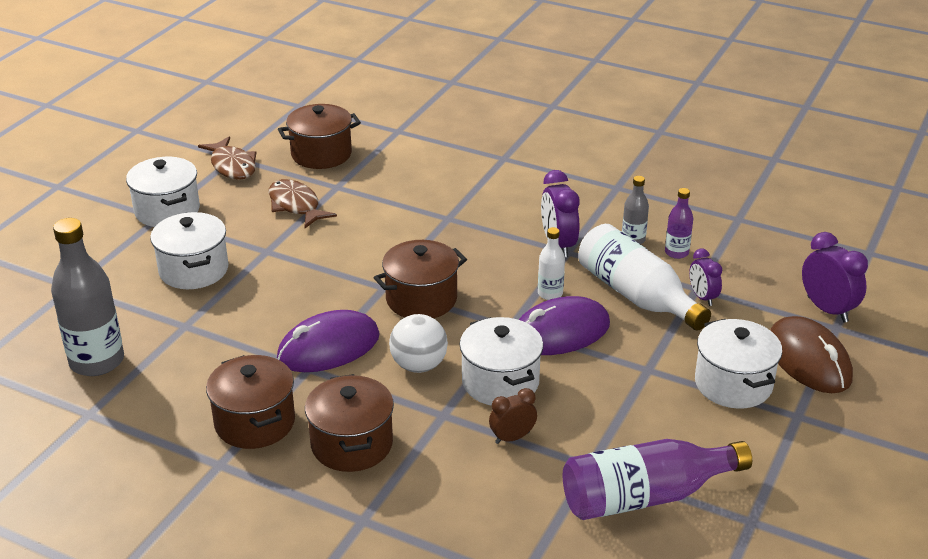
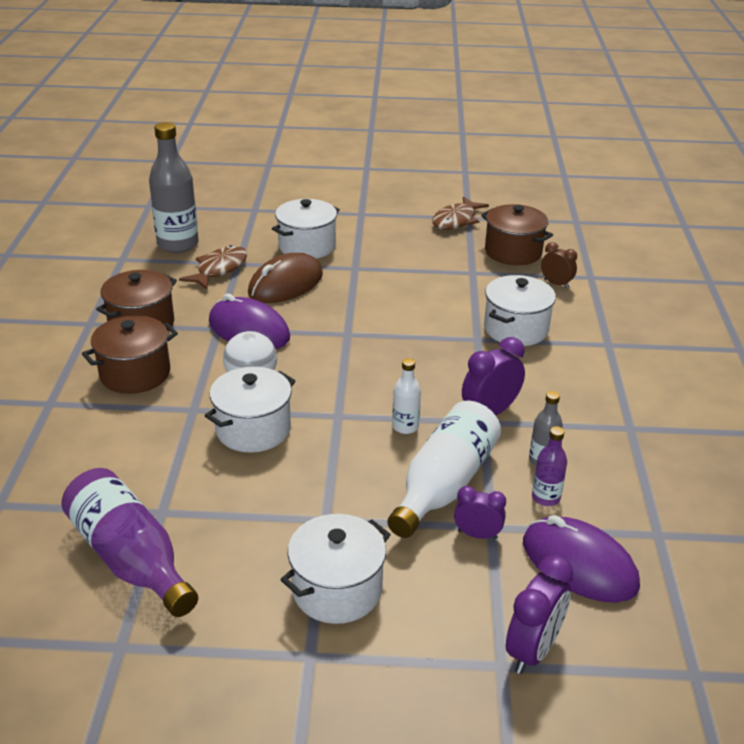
camera: 65 degrees right, 0 degrees up
(167, 210) = (372, 214): white pot -> white pot (516, 329)
(296, 206) = (427, 262): brown fish -> brown fish (219, 269)
(421, 299) = (344, 357): brown pot -> none
(512, 437) = (180, 455): brown clock -> brown clock (556, 284)
(560, 332) = (348, 447): purple mouse -> purple mouse (579, 564)
(702, 297) = (477, 534): purple clock -> purple clock turned 60 degrees clockwise
(808, 360) = (419, 648): brown mouse -> brown mouse (285, 284)

